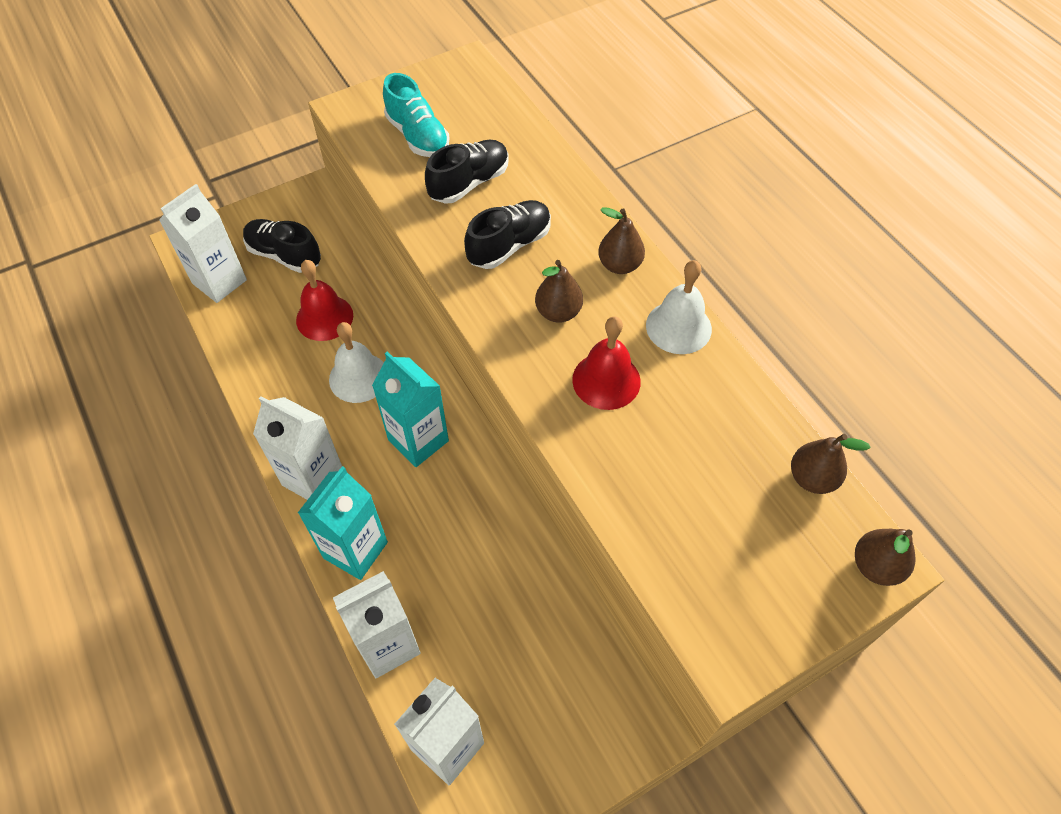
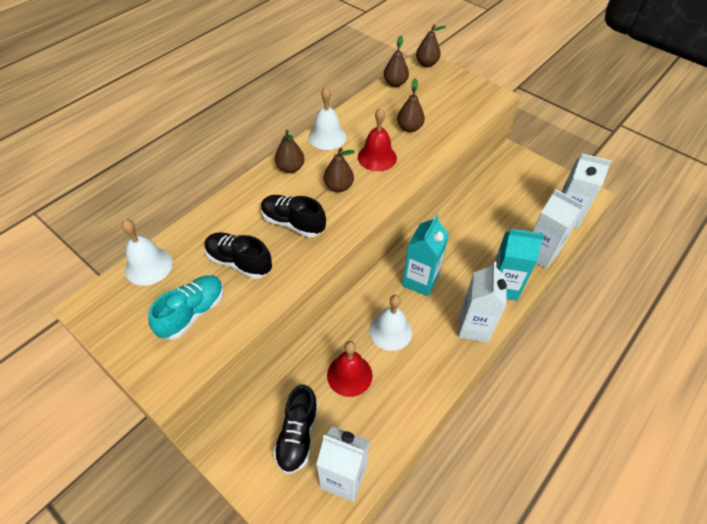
camera: 110 degrees left, 5 degrees down
(501, 109) = (148, 266): none -> white bell
(667, 454) = (409, 128): none -> brown pear

